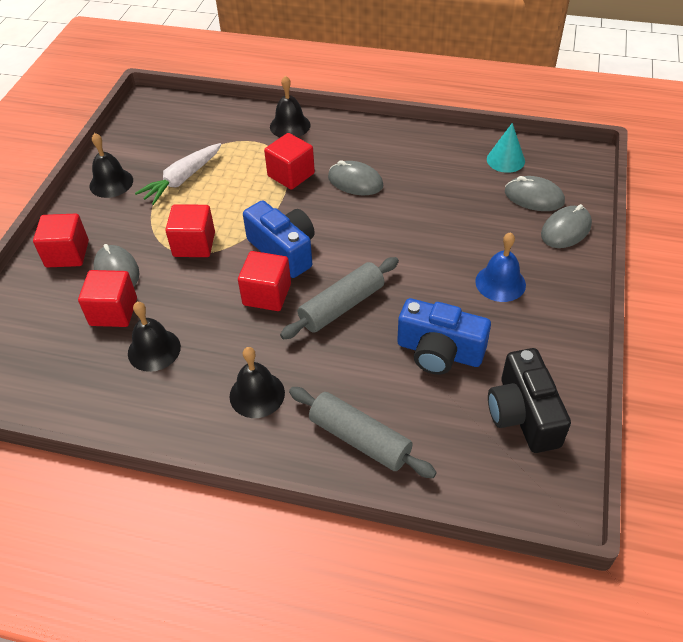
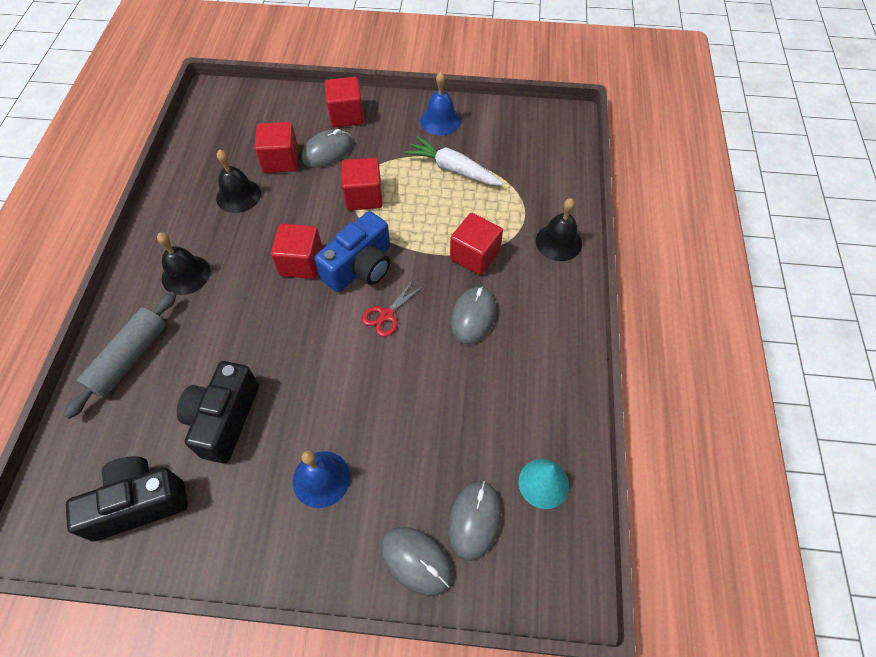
camera: 80 degrees right, 10 degrees up
(111, 183) = (440, 120): black bell -> blue bell
(342, 306) = (286, 326): grey rolling pin -> none
(343, 235) = (386, 315): none -> red scissors
(439, 352) = (224, 419): blue camera -> black camera

